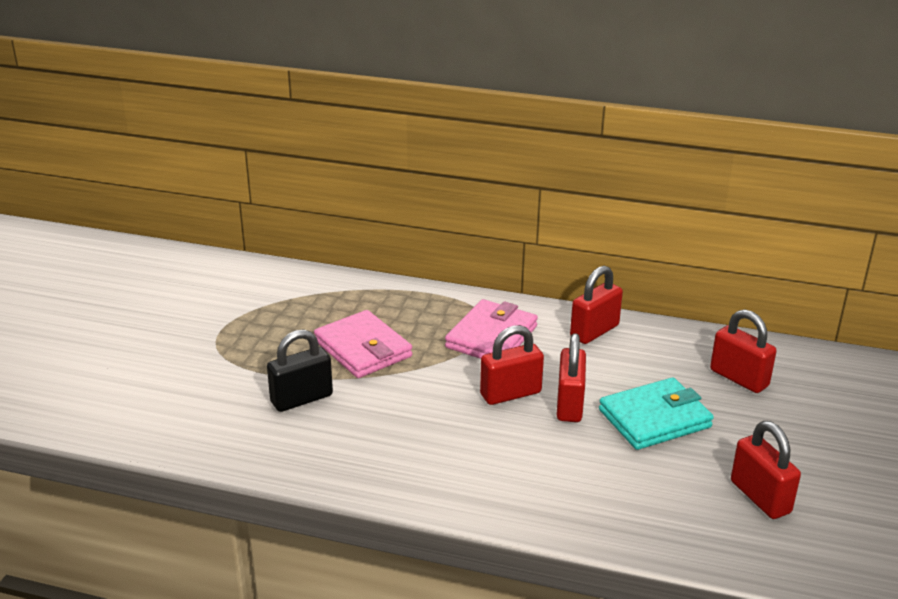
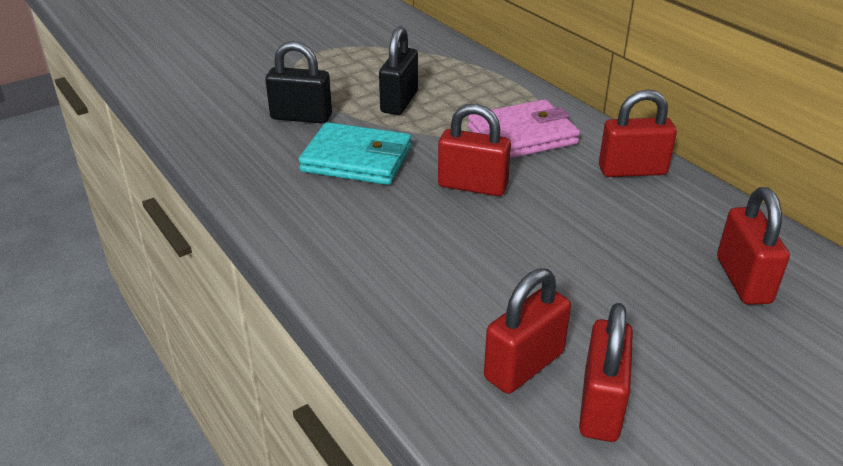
camera: 40 degrees right, 5 degrees up
(363, 349) = (399, 102): pink wallet -> black padlock
(569, 405) = (515, 219): red padlock -> red padlock (524, 365)
(654, 418) = (586, 271): turquoise wallet -> turquoise wallet (357, 159)

